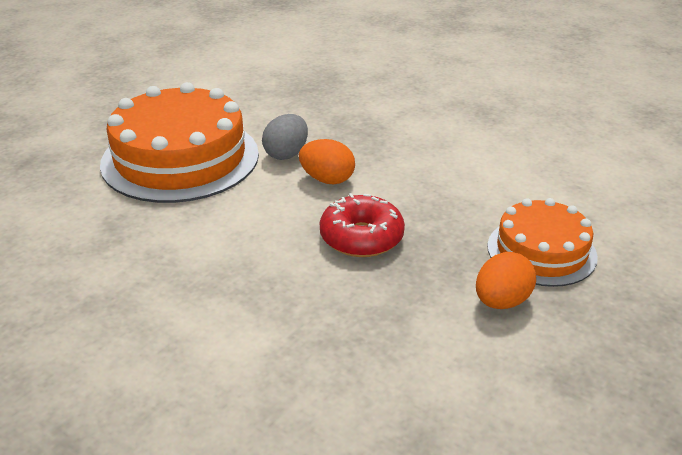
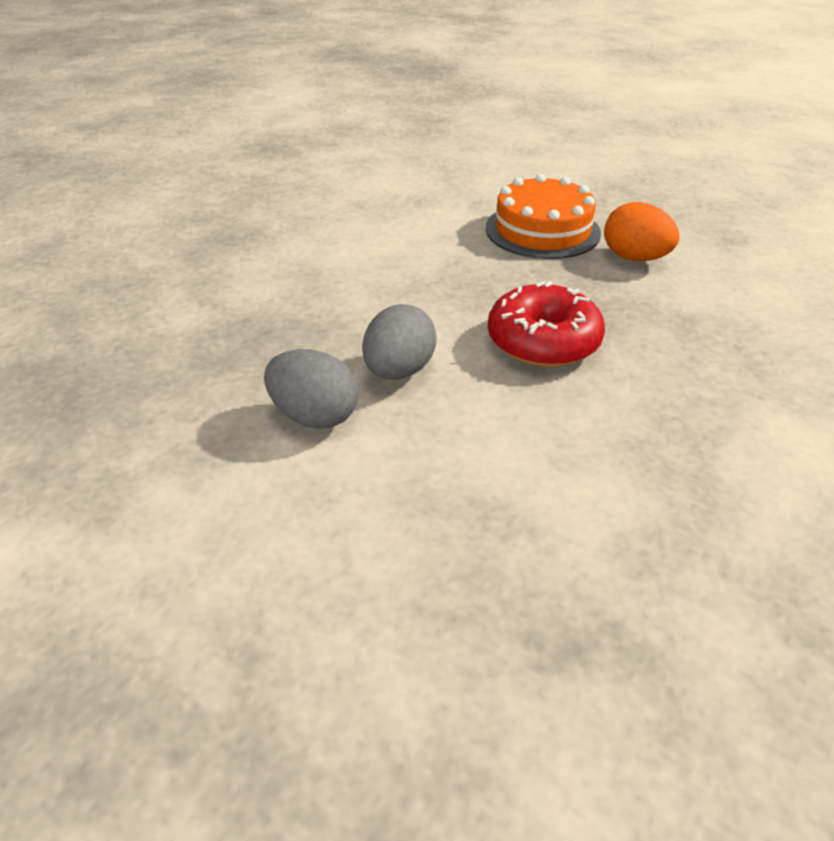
camera: 90 degrees left, 5 degrees up
(180, 158) = (308, 567): orange cake -> none
(327, 179) = (399, 371): orange egg -> grey egg

